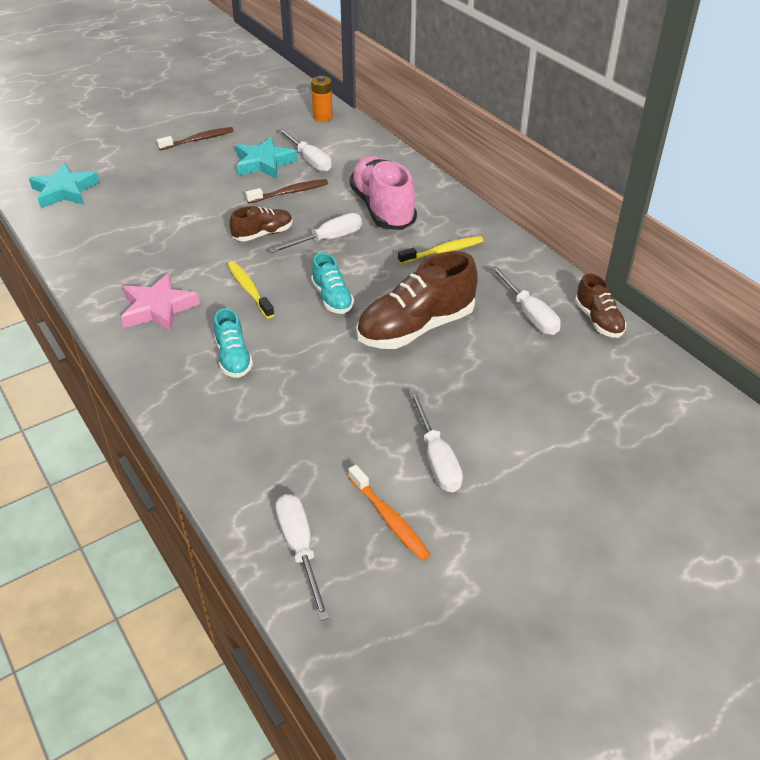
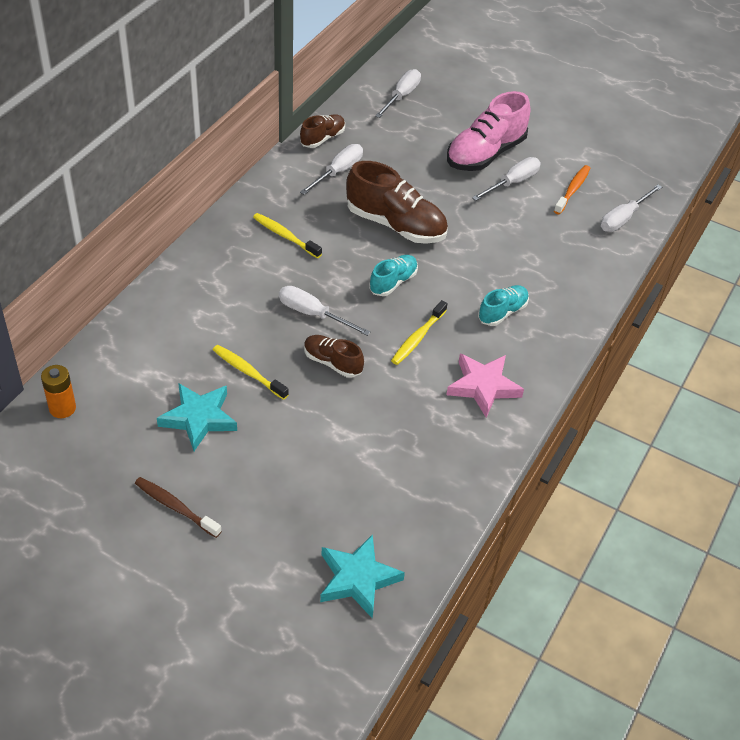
camera: 120 degrees left, 5 degrees up
(290, 193) = (248, 372): brown toothbrush -> yellow toothbrush
(309, 160) = (173, 381): white screwdriver -> white screwdriver (401, 96)
(383, 209) = (239, 293): pink shoe -> pink shoe (485, 154)

